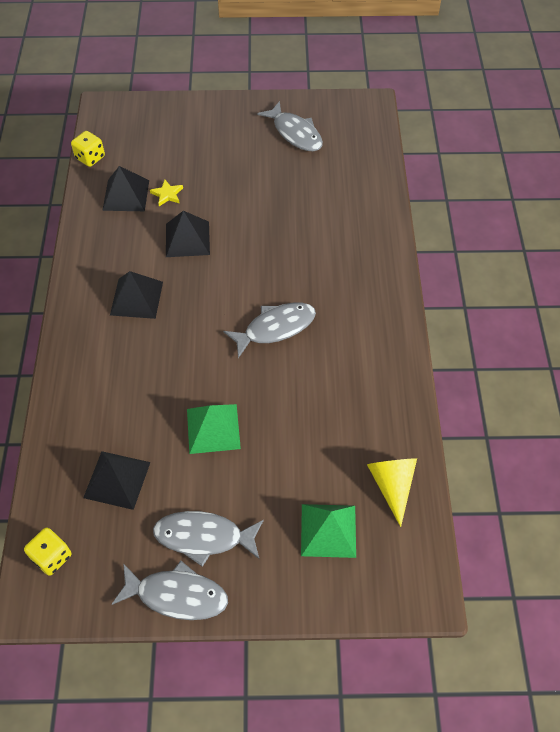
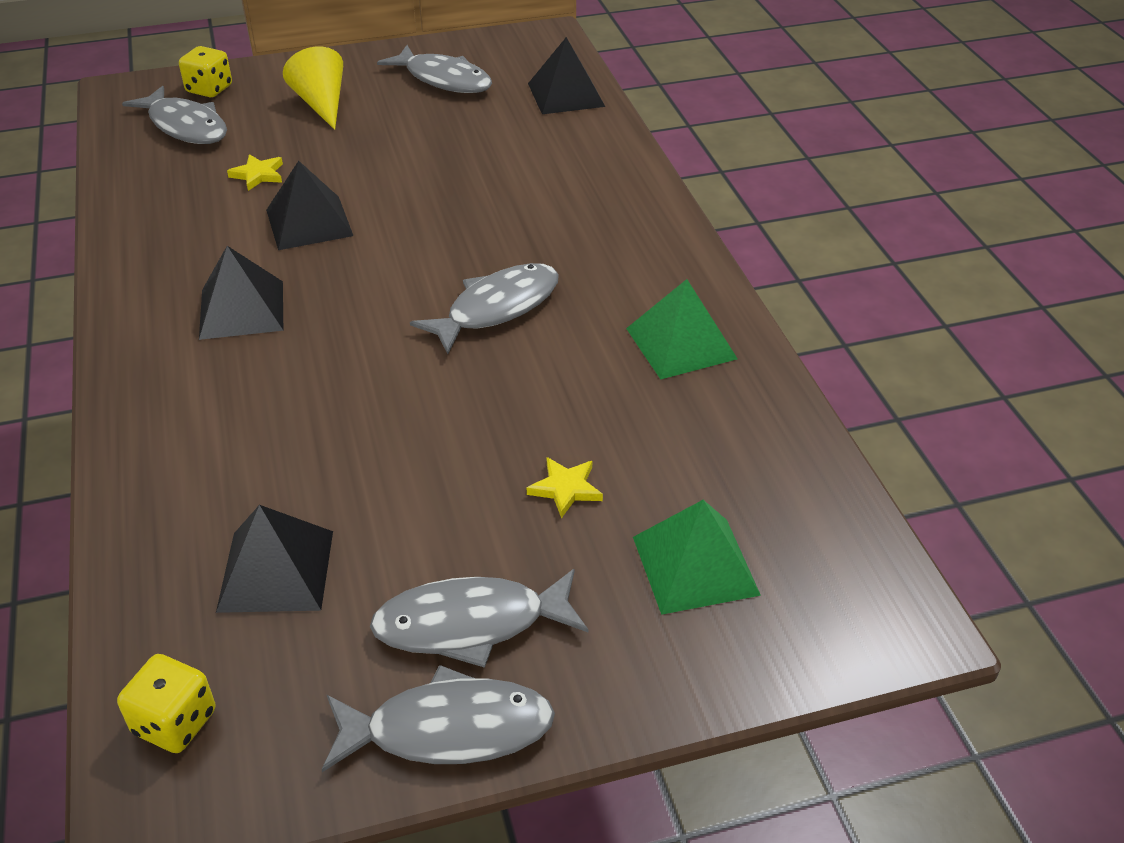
camera: 15 degrees left, 15 degrees down
(90, 158) = (113, 150): yellow dice -> yellow dice (209, 89)
(126, 195) = (187, 185): black pyramid -> black pyramid (566, 95)
(134, 145) = (185, 126): none -> grey fish
(213, 428) = (434, 460): green pyramid -> green pyramid (681, 343)
(276, 464) = (565, 489): none -> yellow star
(392, 485) = (777, 479): yellow cone -> yellow cone (321, 104)

